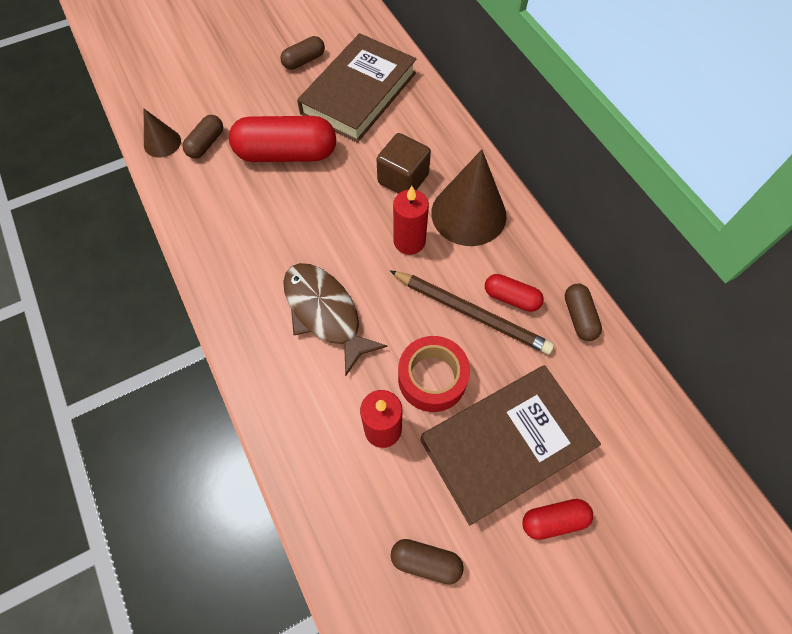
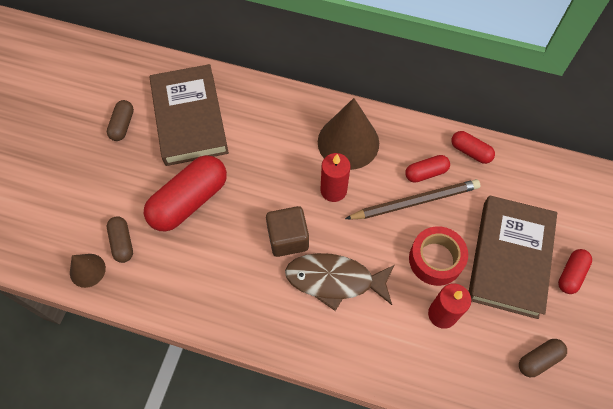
camera: 45 degrees left, 0 degrees up
(403, 179) = (285, 153): brown cube -> brown cube (288, 238)
(579, 317) = (470, 151): brown capsule -> red capsule

